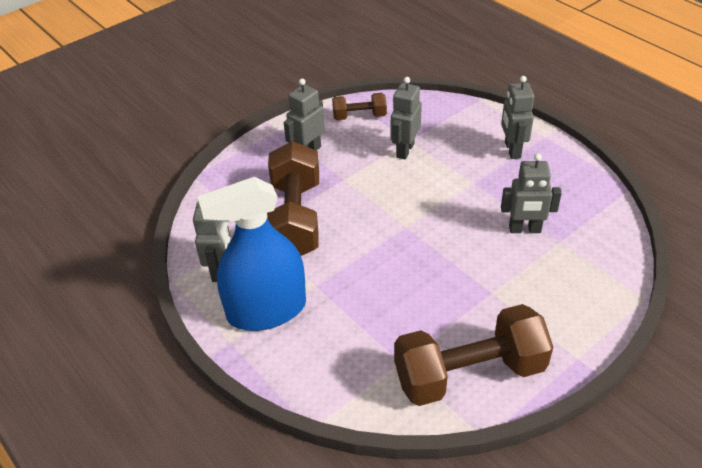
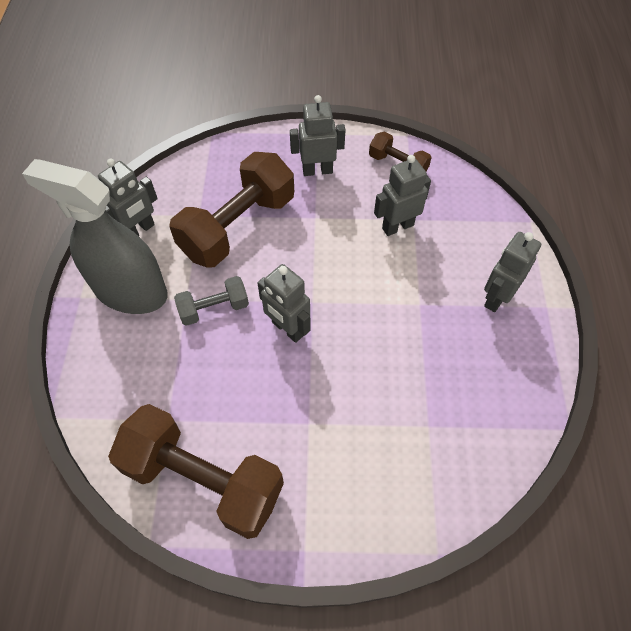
camera: 40 degrees right, 15 degrees up
(266, 310) = (130, 291): blue spray bottle -> grey spray bottle
(344, 277) = (214, 308): none -> grey dumbbell
(524, 229) = (410, 387): grey robot -> grey robot (287, 329)

